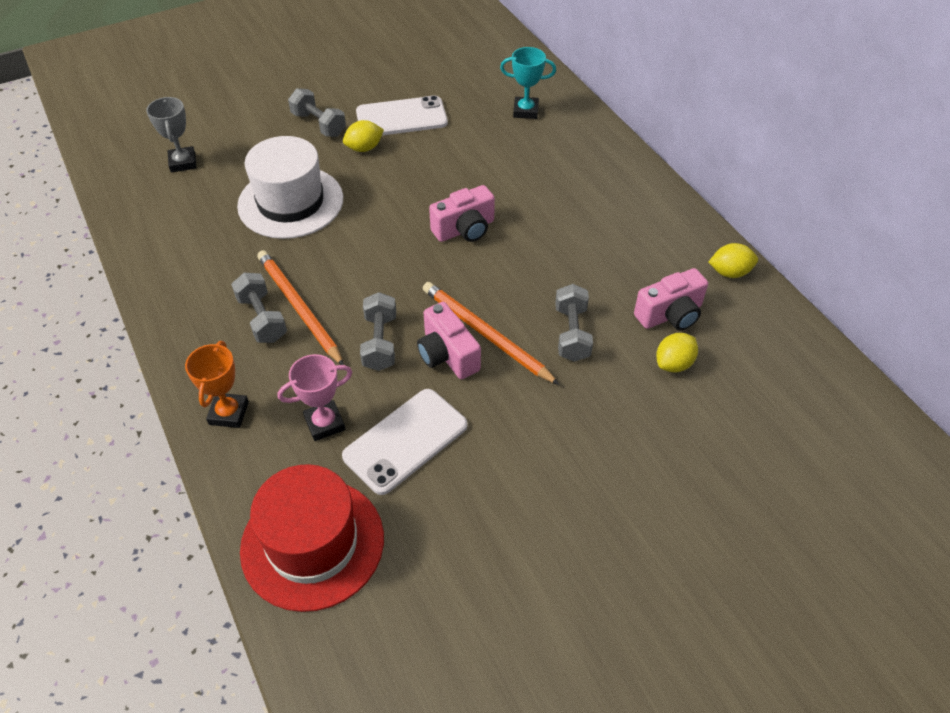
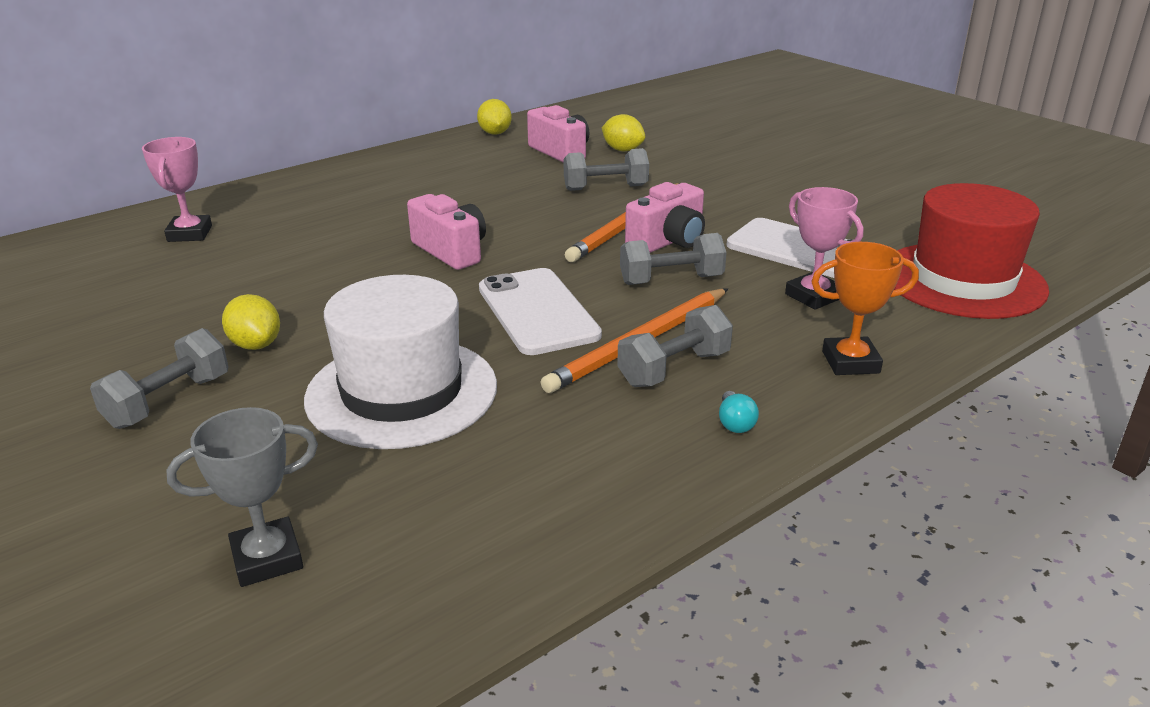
camera: 100 degrees left, 20 degrees down
(194, 334) = (735, 423): none -> turquoise light bulb
(401, 117) = (174, 323): white phone -> white phone (537, 312)
(525, 111) = (190, 234): turquoise trophy -> pink trophy

